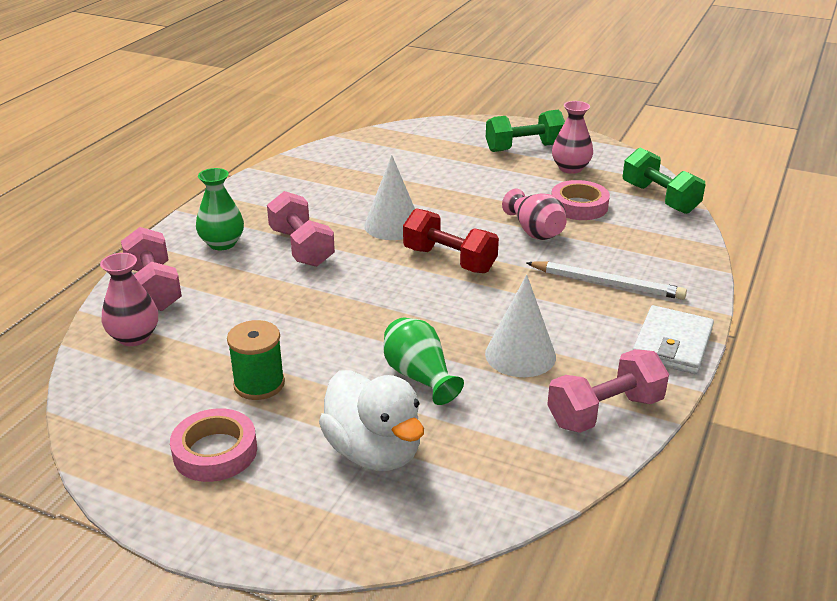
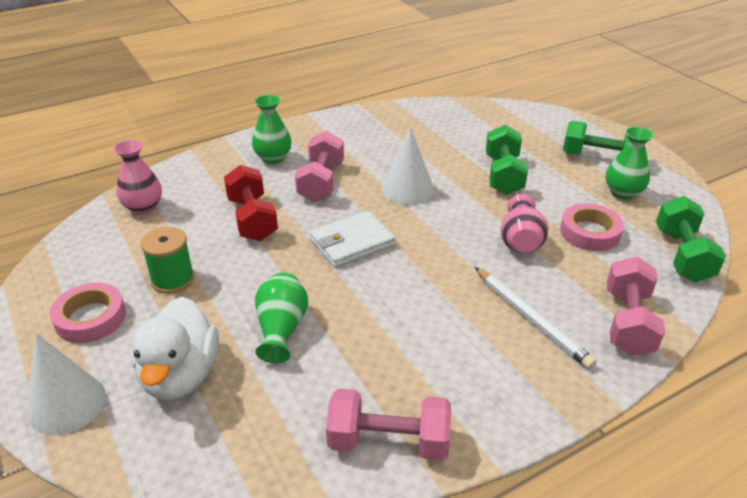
camera: 35 degrees right, 5 degrees up
(154, 288) = (194, 175): pink dumbbell -> pink dumbbell (628, 322)
(449, 260) = (418, 238): red dumbbell -> red dumbbell (252, 219)
(462, 186) = (503, 175): none -> green dumbbell
(520, 355) = (379, 350): white cone -> white cone (66, 404)
(570, 168) = (623, 193): pink vase -> green vase
(672, 344) = (526, 409): white wallet -> white wallet (352, 242)

